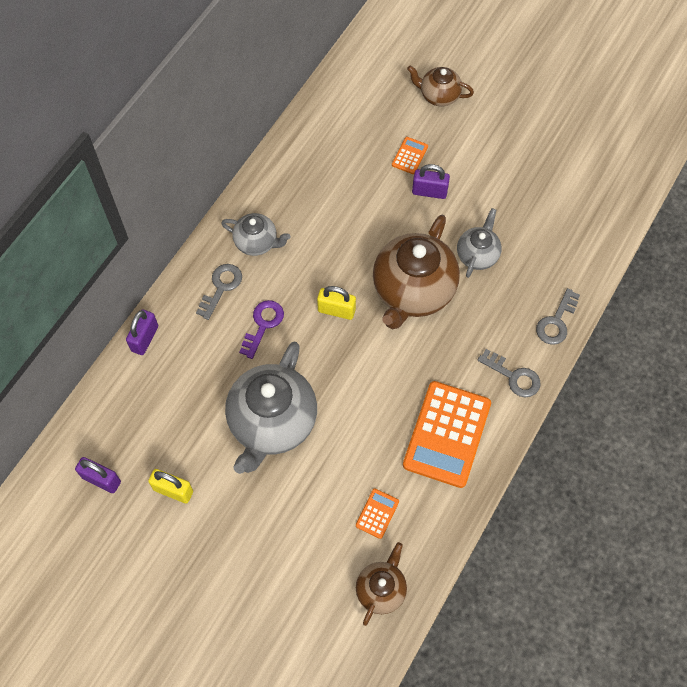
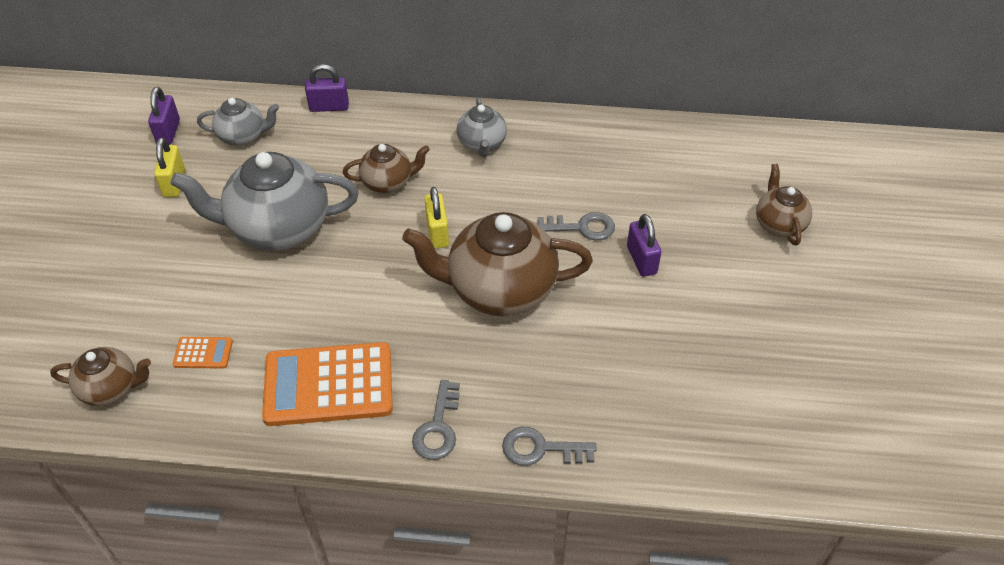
camera: 65 degrees right, 15 degrees down
(221, 287) = (414, 137): grey key -> grey key (581, 227)
(263, 325) = (388, 182): purple key -> brown teapot
(409, 156) = (676, 226): orange calculator -> none
(477, 255) = (586, 334): grey teapot -> grey teapot (243, 136)

